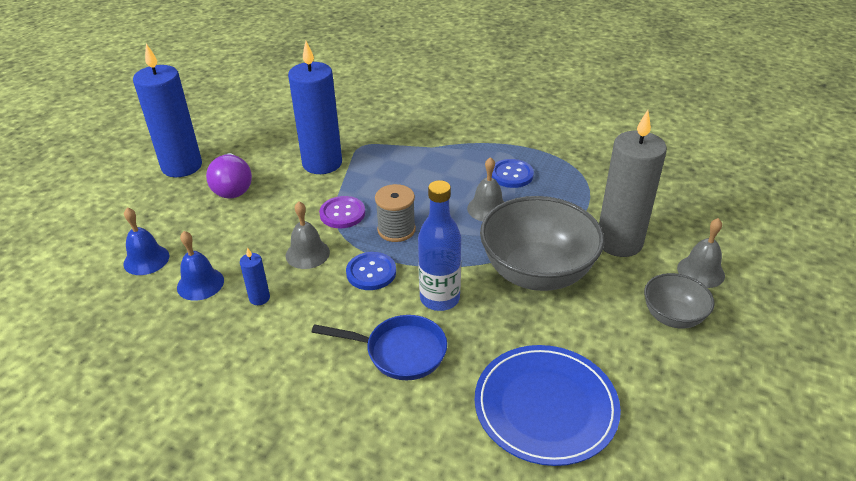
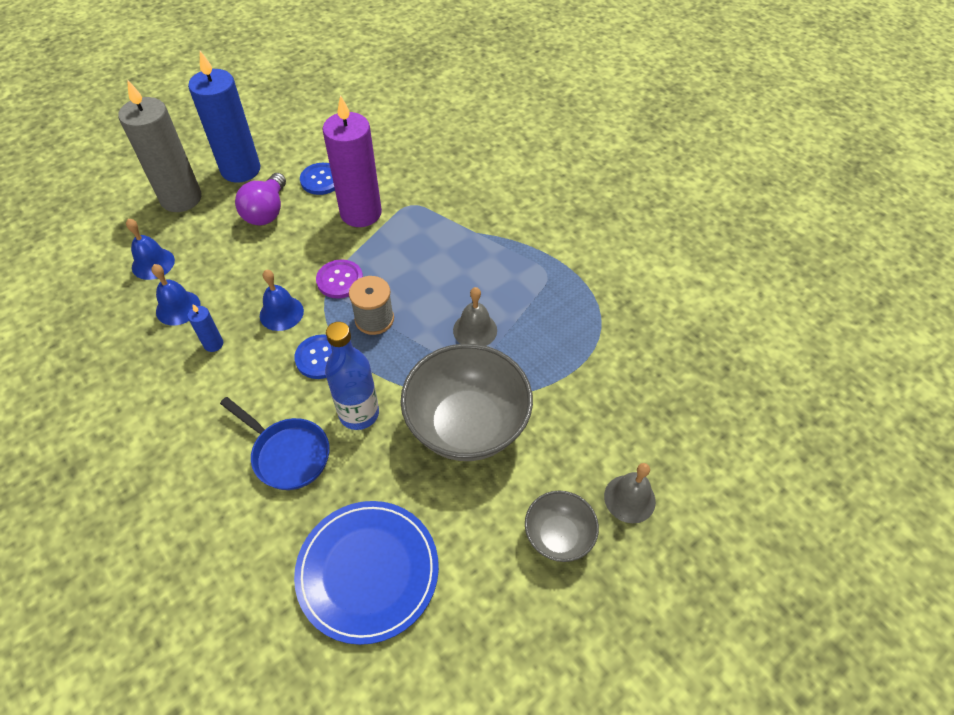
camera: 25 degrees right, 15 degrees up
(307, 253) = (281, 313): grey bell -> blue bell
(322, 163) = (361, 213): blue candle -> purple candle
(511, 175) = (528, 298): blue button -> blue button (321, 180)
(619, 242) = (573, 426): grey candle -> grey candle (181, 198)

